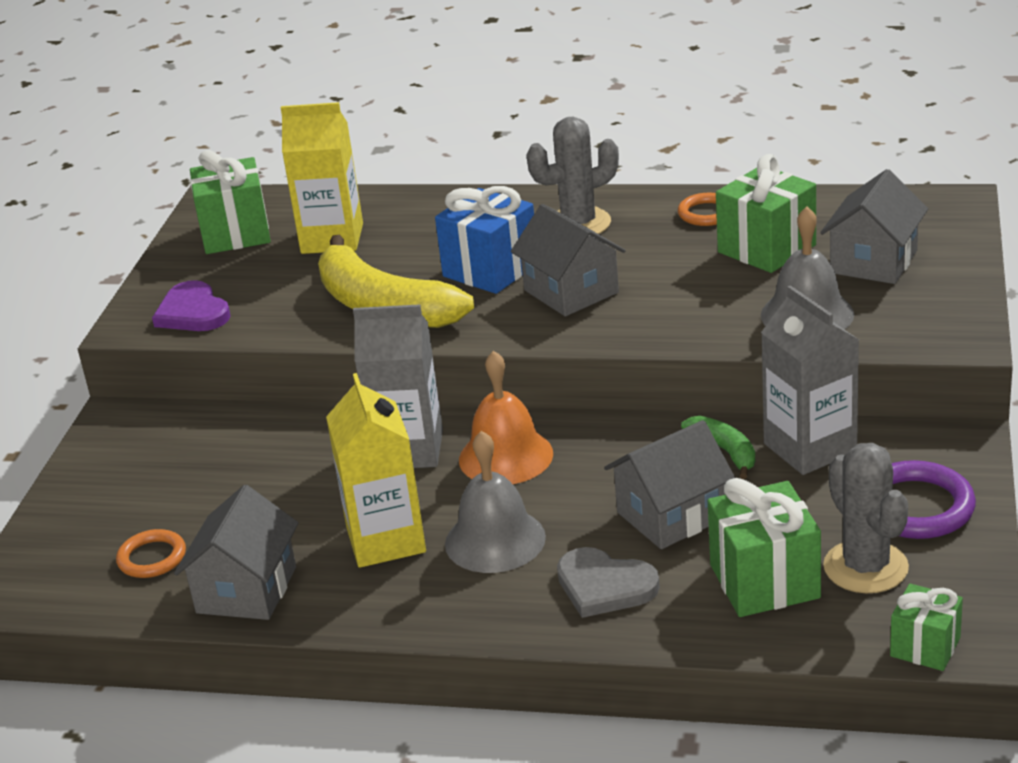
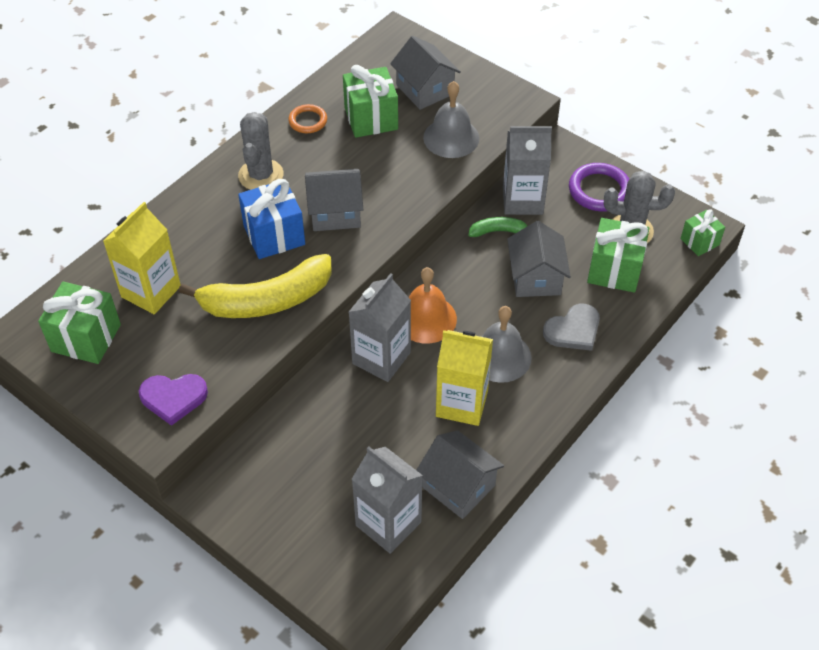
camera: 65 degrees left, 20 degrees up
(152, 558) = (388, 523): orange ring -> grey carton

